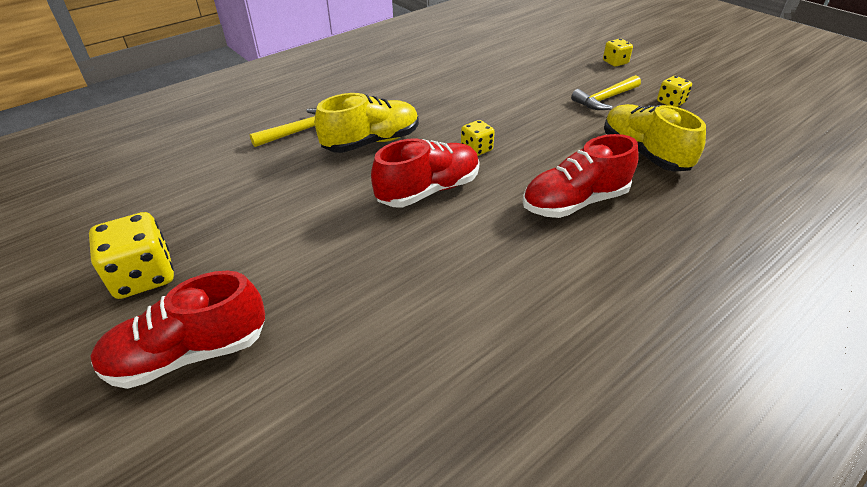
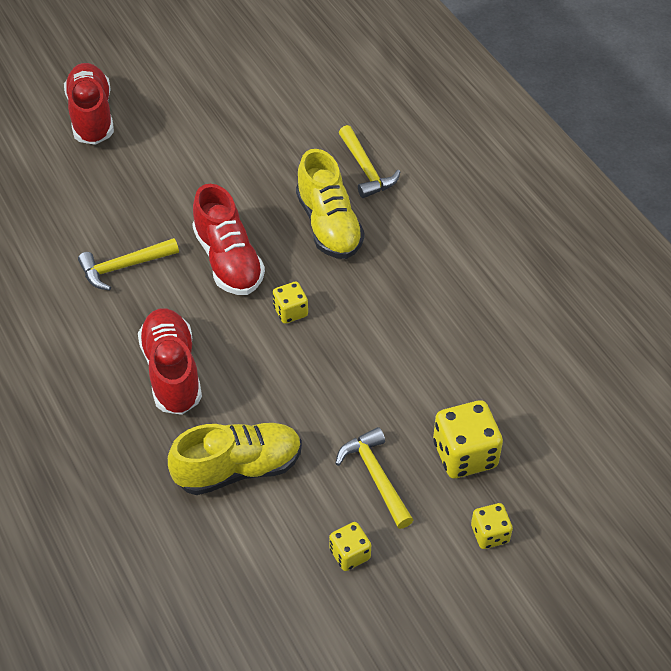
camera: 100 degrees right, 10 degrees up
(144, 276) = (177, 85): yellow dice -> yellow dice (465, 454)
(459, 261) = (124, 267): none -> yellow hammer

